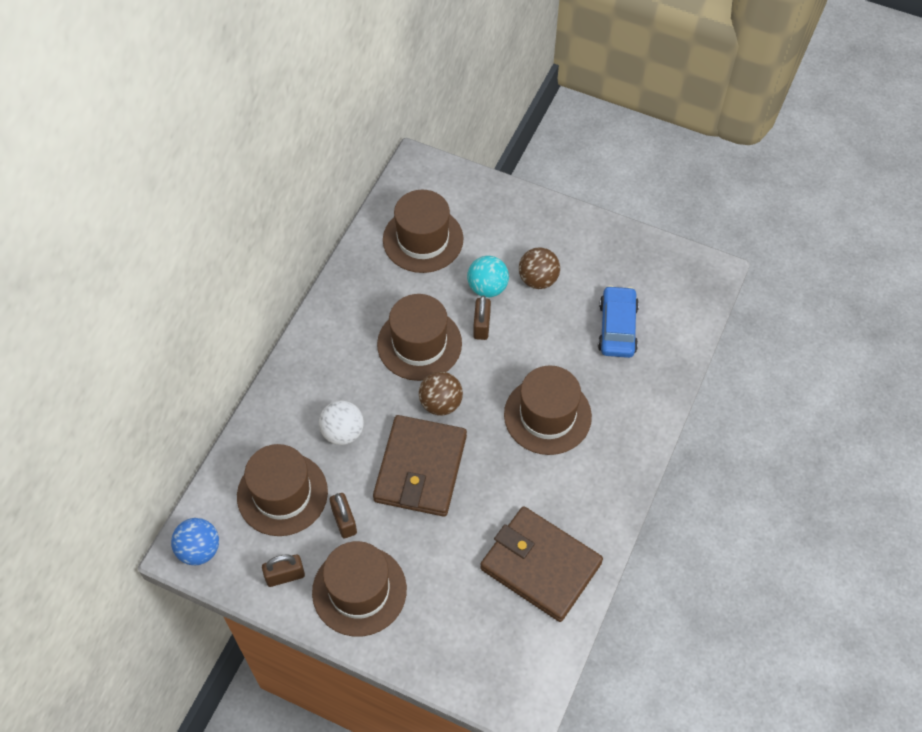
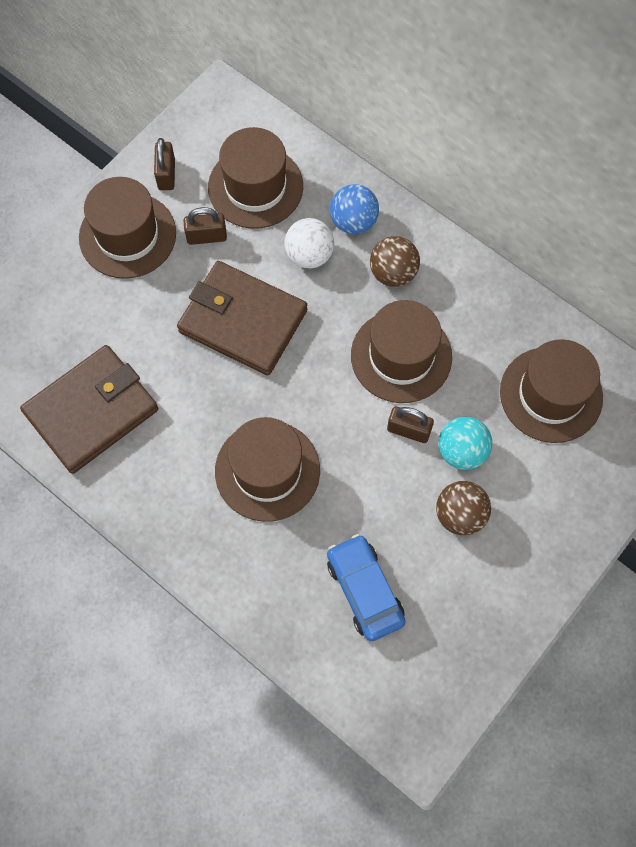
camera: 105 degrees right, 10 degrees up
(199, 550) = (219, 107): blue ball -> blue ball (353, 222)
(441, 403) = (316, 360): brown ball -> brown ball (393, 273)
(617, 328) = (364, 590): blue car -> blue car turned 135 degrees counterclockwise

